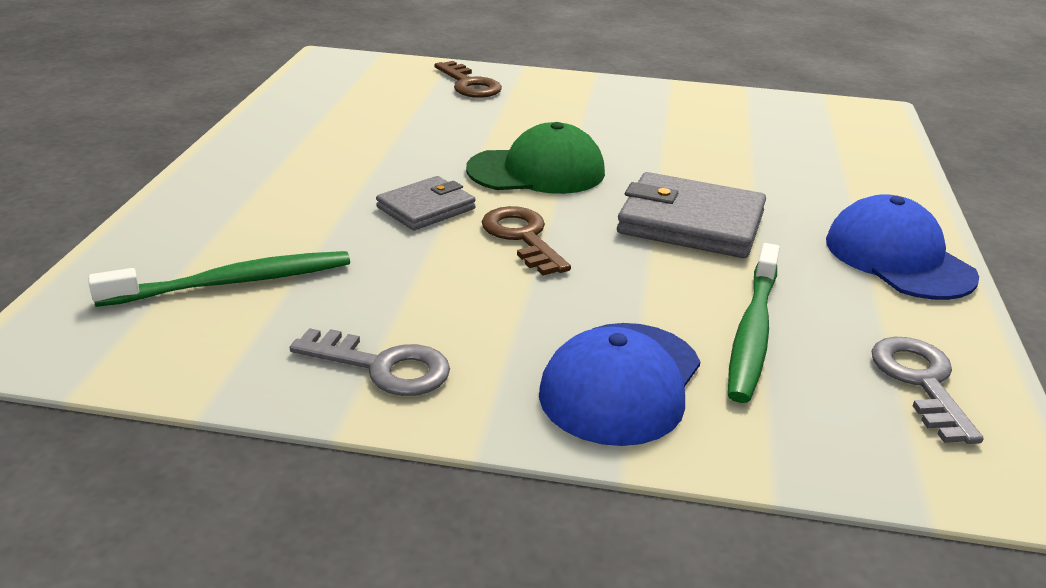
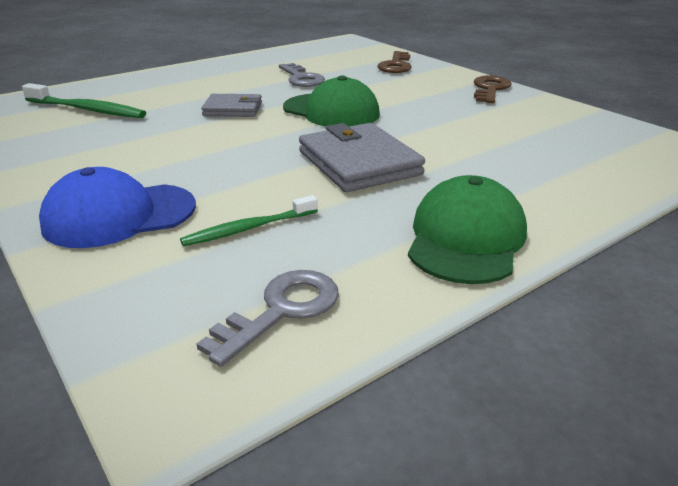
camera: 45 degrees right, 0 degrees up
(383, 367) = (52, 161): grey key -> grey key (301, 78)
(522, 237) = (245, 136): brown key -> brown key (490, 89)
(753, 332) = (249, 228): green toothbrush -> green toothbrush, size x0.66
(898, 258) = (466, 238): blue cap -> green cap

